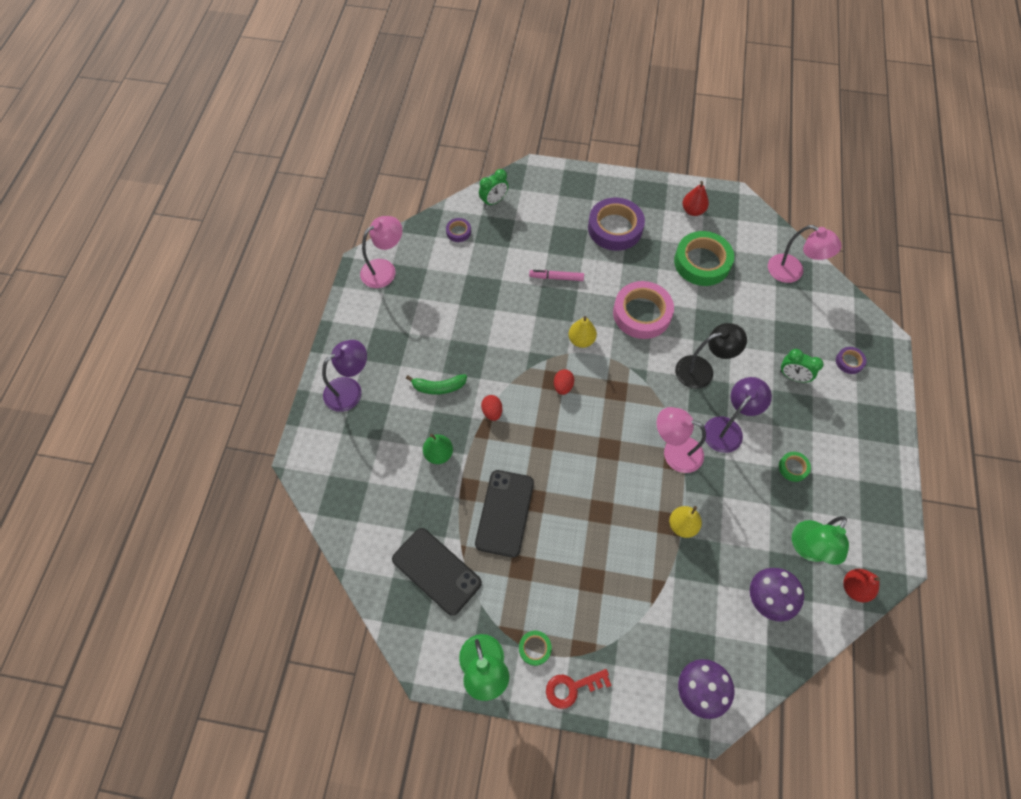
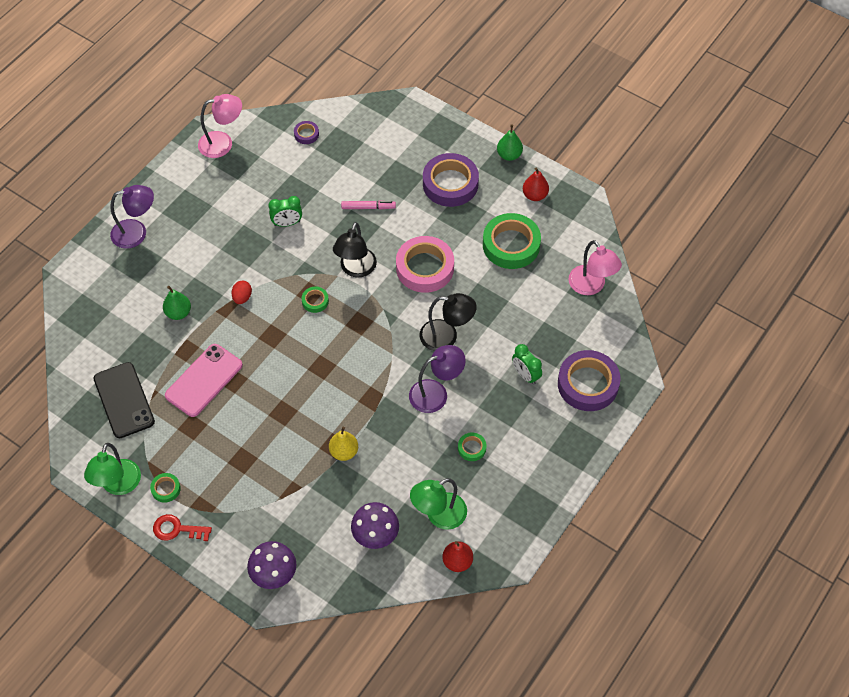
camera: 25 degrees right, 5 degrees down
(438, 387) = (210, 259): green banana -> none
(494, 201) = (355, 118): green clock -> green clock (287, 223)
(505, 513) = (204, 380): black phone -> pink phone
(556, 277) = (368, 207): pink marker -> pink marker turned 150 degrees clockwise
(563, 386) = (315, 301): red egg -> green tape
(581, 340) = (356, 269): yellow pear -> black lamp
(648, 184) = (509, 155): none -> green pear
(674, 451) = (376, 392): pink lamp -> none
(849, 362) = (588, 384): purple tape -> purple tape, size x2.20

